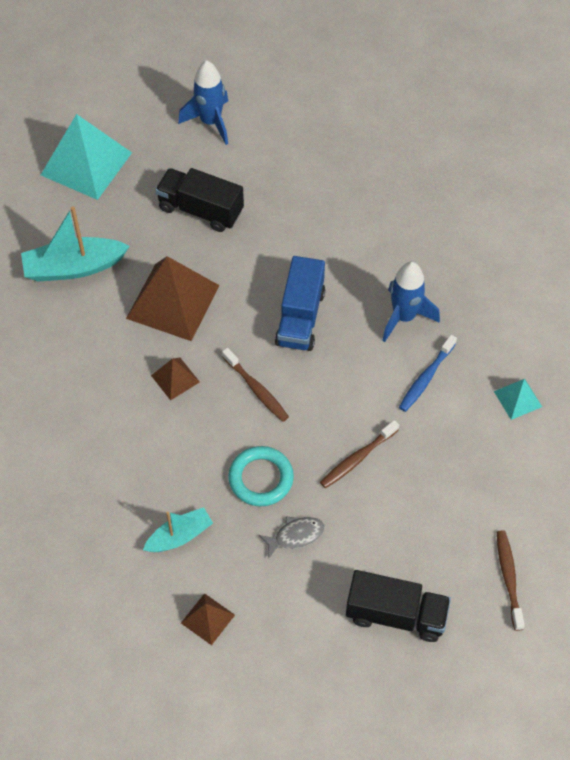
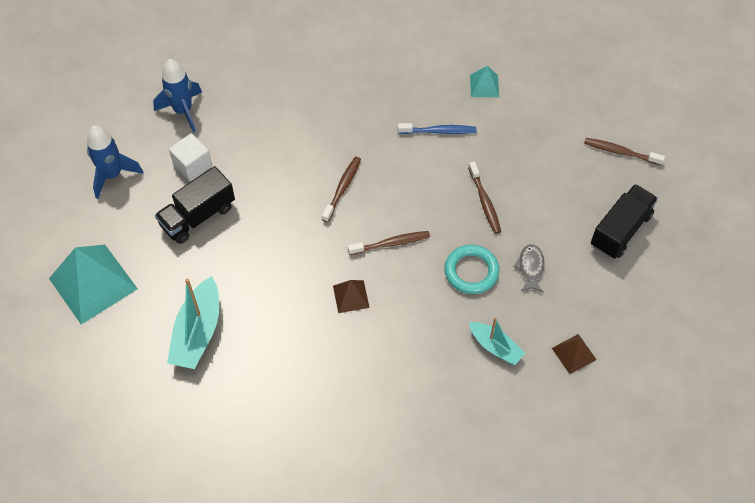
camera: 65 degrees left, 0 degrees up
(173, 301) = (276, 270): brown pyramid -> none
(179, 536) = (495, 347): turquoise boat -> turquoise boat turned 135 degrees clockwise
(257, 179) = (192, 165): none -> white cube
(300, 317) = (342, 188): blue truck -> brown toothbrush
(404, 317) = (379, 123): blue rocket -> blue rocket (183, 111)
(426, 377) = (438, 131): blue toothbrush -> blue toothbrush turned 60 degrees counterclockwise

